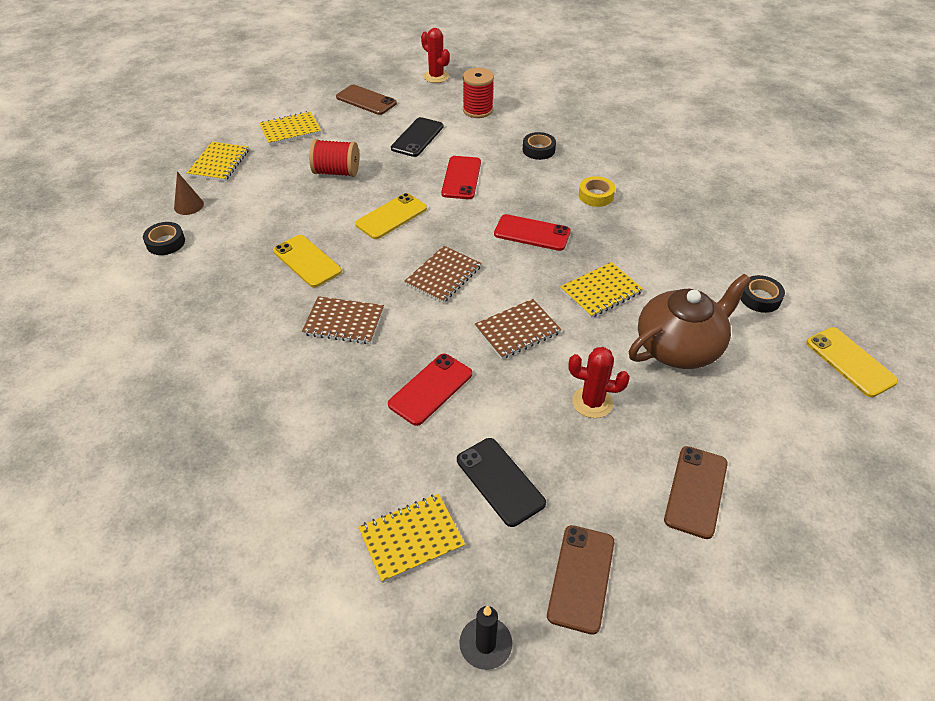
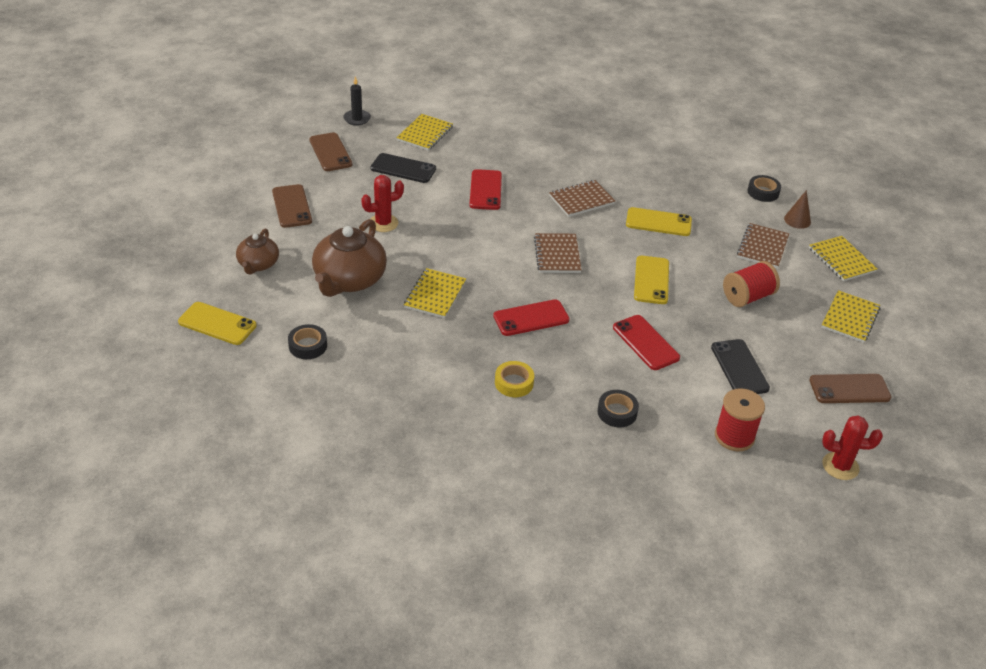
camera: 140 degrees right, 5 degrees down
(517, 330) = (468, 242): brown notebook -> brown notebook (762, 247)
(778, 417) = (258, 264): none -> brown teapot

